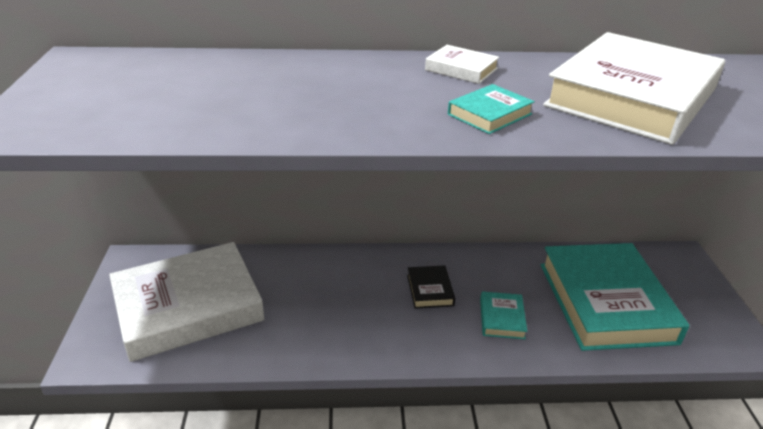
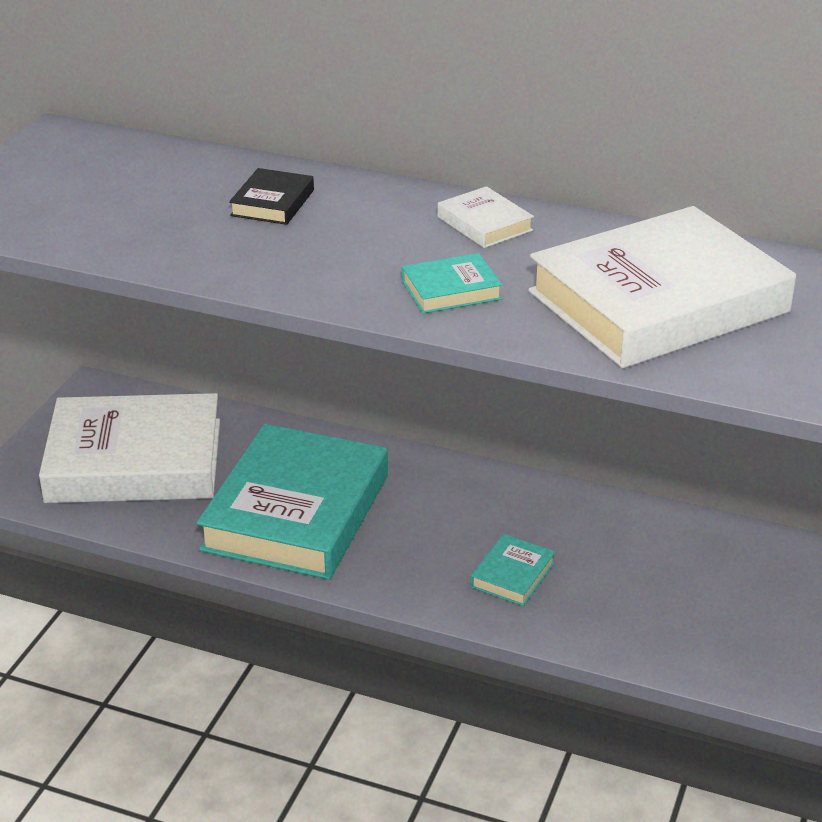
camera: 25 degrees right, 0 degrees up
(430, 290) = (443, 517): black book -> black book (272, 203)
(605, 302) = (678, 595): turquoise book -> turquoise book (296, 512)

